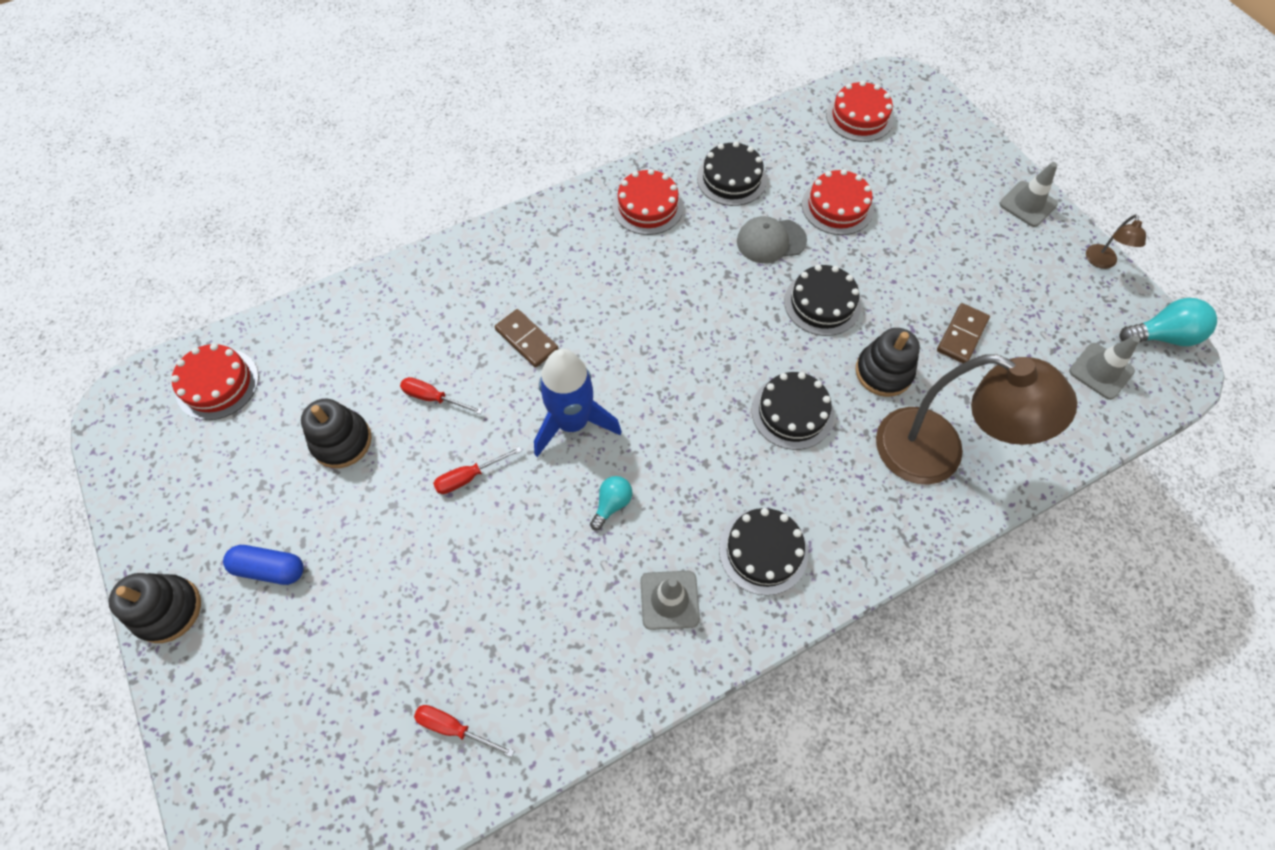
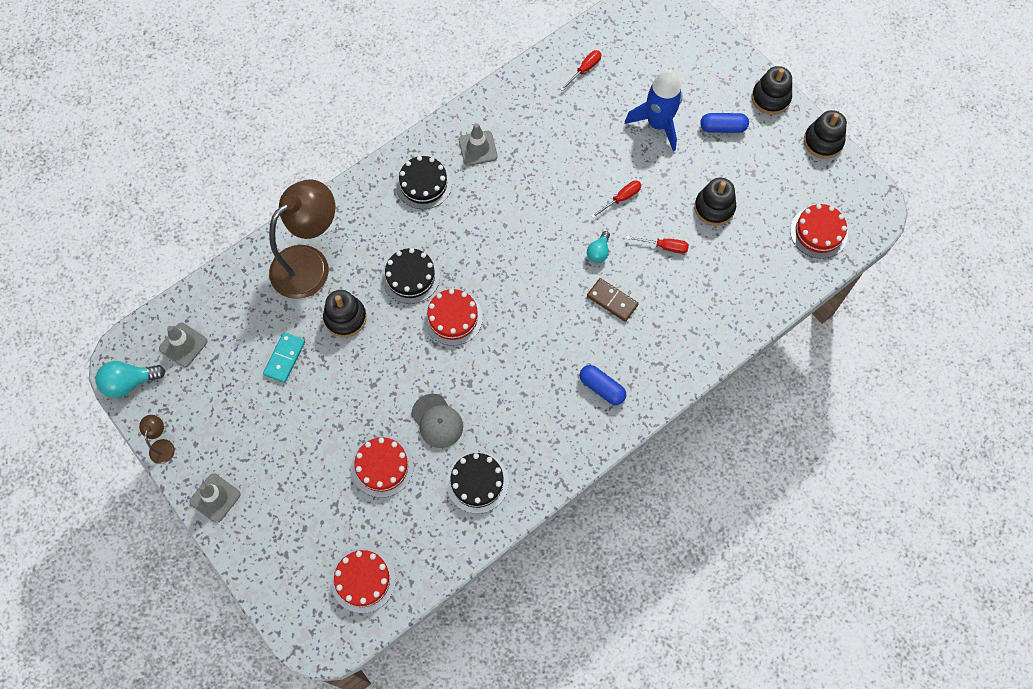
camera: 170 degrees right, 5 degrees up
(131, 517) = (823, 141): none -> black stacking toy
(454, 728) = (584, 70): red screwdriver -> red screwdriver turned 60 degrees counterclockwise
(569, 246) = (602, 388): none -> blue capsule
(572, 422) = (563, 245): blue rocket -> blue rocket (658, 124)
(612, 504) = (524, 196): turquoise light bulb -> turquoise light bulb (598, 252)
(647, 206) = (545, 439): red cake -> red cake (453, 318)
(771, 241) = (437, 421): grey cap -> grey cap turned 75 degrees clockwise
(822, 303) = (392, 368): black cake -> none
(937, 453) = (309, 263): brown lamp -> brown lamp turned 120 degrees clockwise
(961, 335) = (285, 358): brown domino -> turquoise domino

